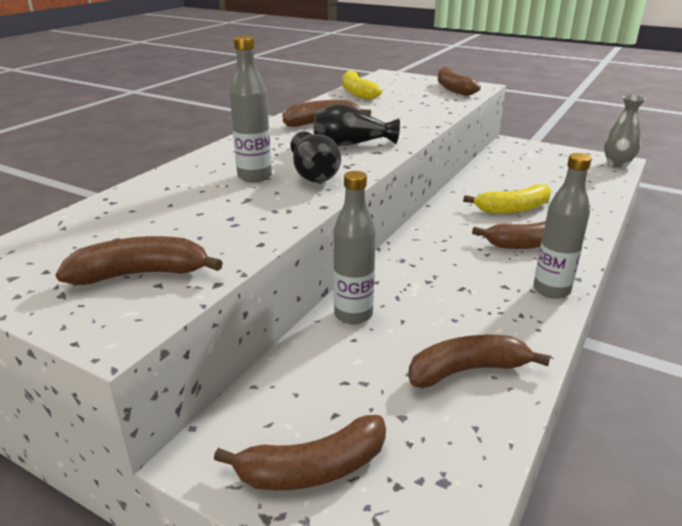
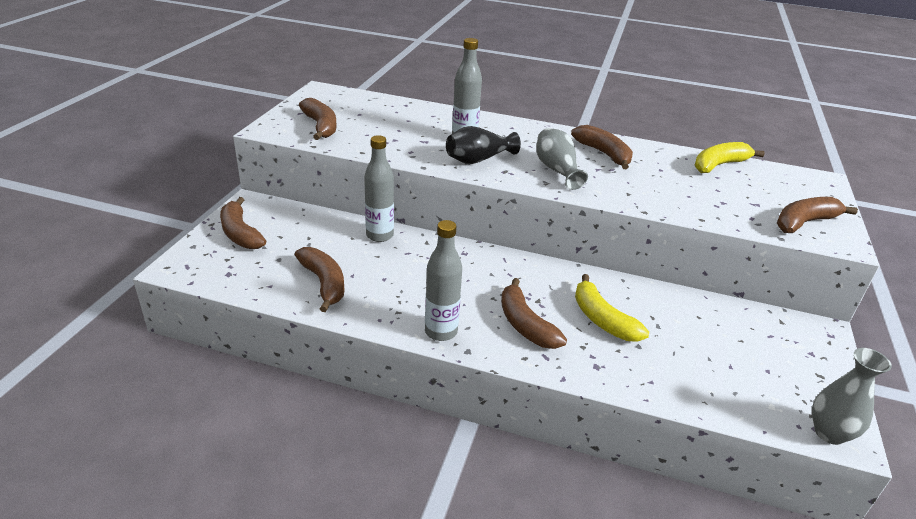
camera: 75 degrees right, 5 degrees up
(351, 144) = (557, 170): black vase -> grey vase

